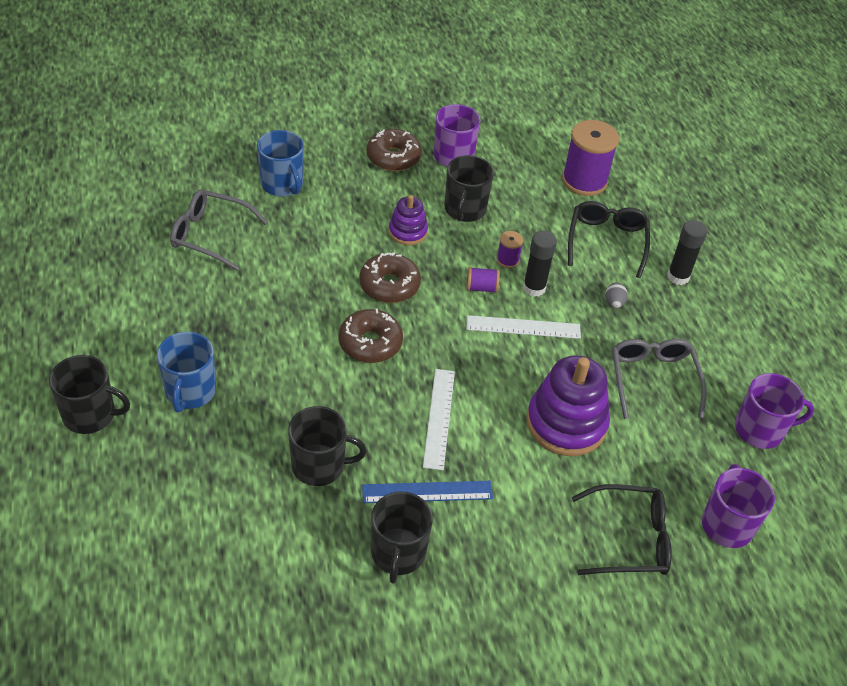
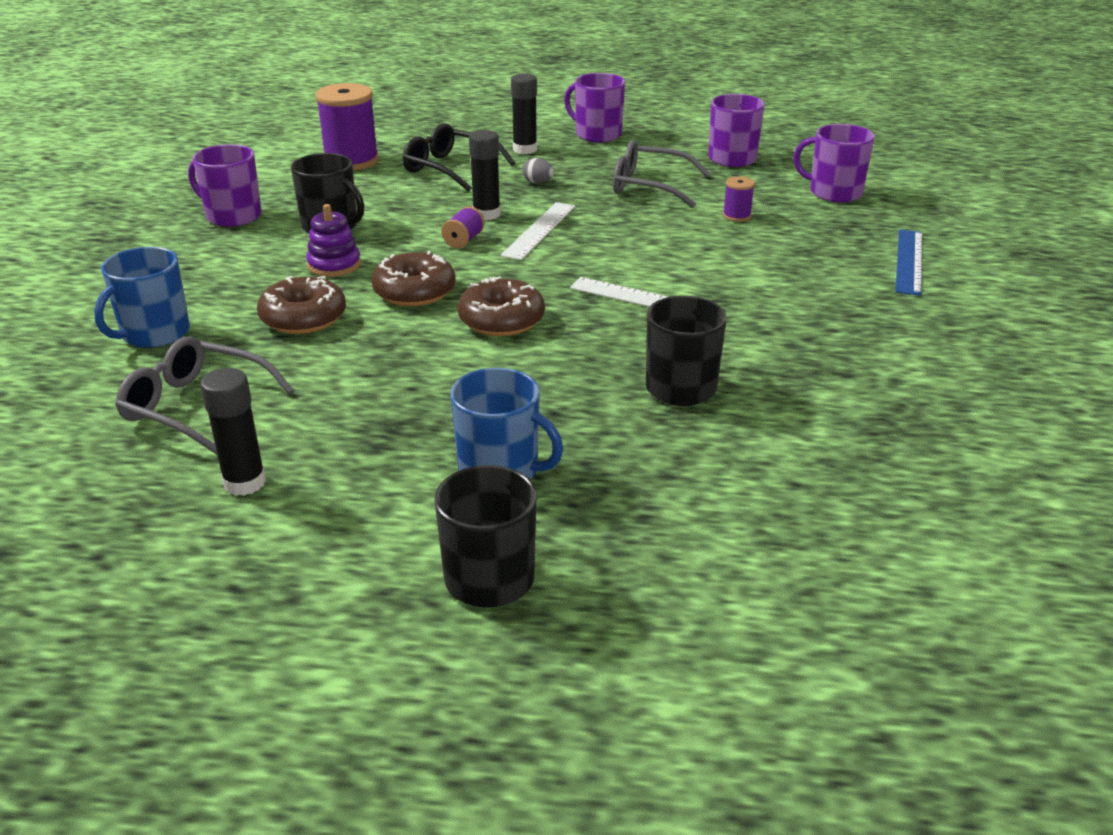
camera: 65 degrees left, 15 degrees down
(145, 283) = (244, 482): none -> black glue stick
(211, 235) = (197, 407): grey glasses -> grey glasses turned 75 degrees clockwise
(282, 184) = (154, 333): blue mug -> blue mug turned 135 degrees clockwise
(393, 157) = (193, 251): brown donut -> brown donut (303, 318)
(398, 553) = (829, 357): black mug -> none
(427, 492) = (748, 325): blue ruler -> blue ruler (909, 261)
(507, 260) = (433, 219): purple spool -> purple spool (736, 216)
(566, 423) = (685, 235): purple stacking toy -> none
(629, 539) = (840, 235): black glasses -> none
(748, 317) = (597, 134): none -> purple mug

